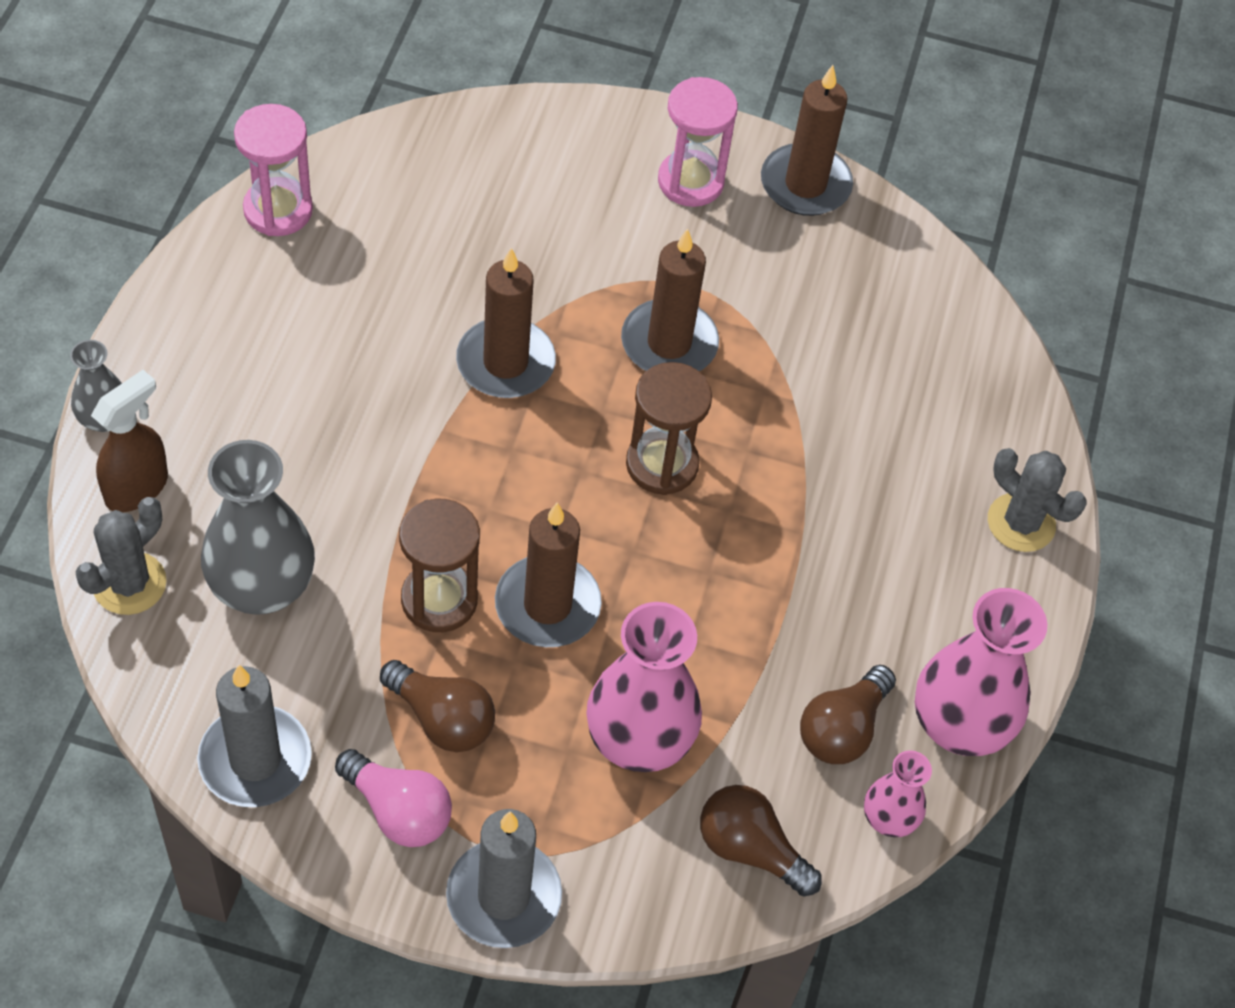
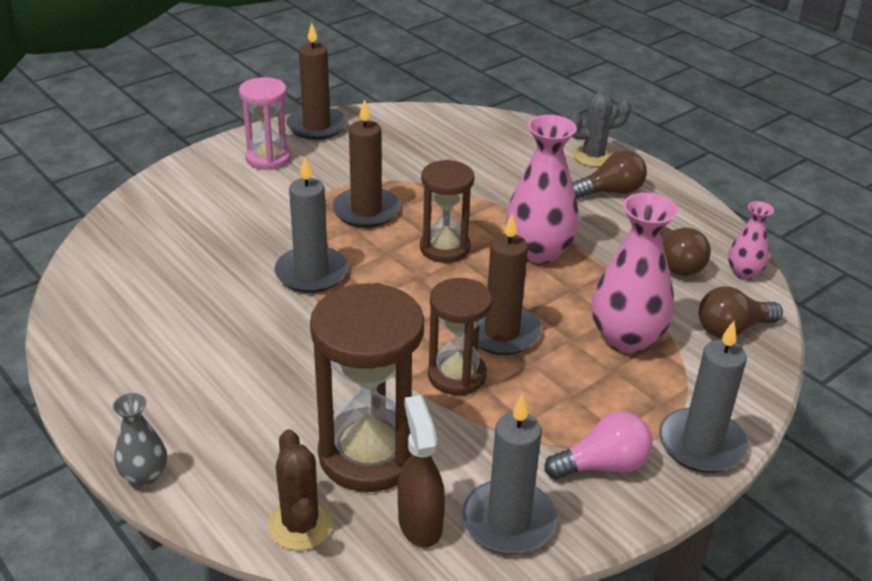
camera: 50 degrees left, 20 degrees down
(129, 583) = (300, 525): grey cactus -> brown cactus
(137, 488) = (223, 483): brown spray bottle -> brown spray bottle (420, 523)
(262, 586) = (369, 454): grey vase -> brown hourglass
(278, 210) = (81, 314): pink hourglass -> none
(442, 719) = (547, 414): brown light bulb -> brown light bulb (610, 192)
(505, 362) = (311, 273): brown candle -> grey candle
(959, 724) = (701, 225): pink vase -> pink vase (538, 251)

